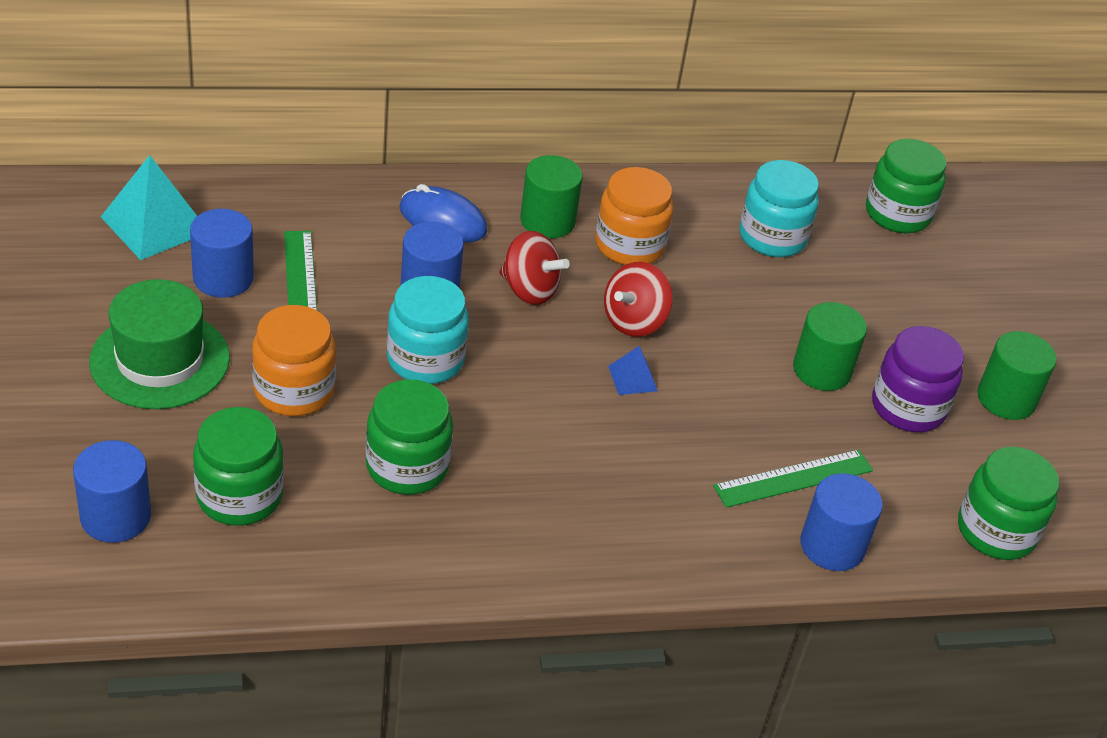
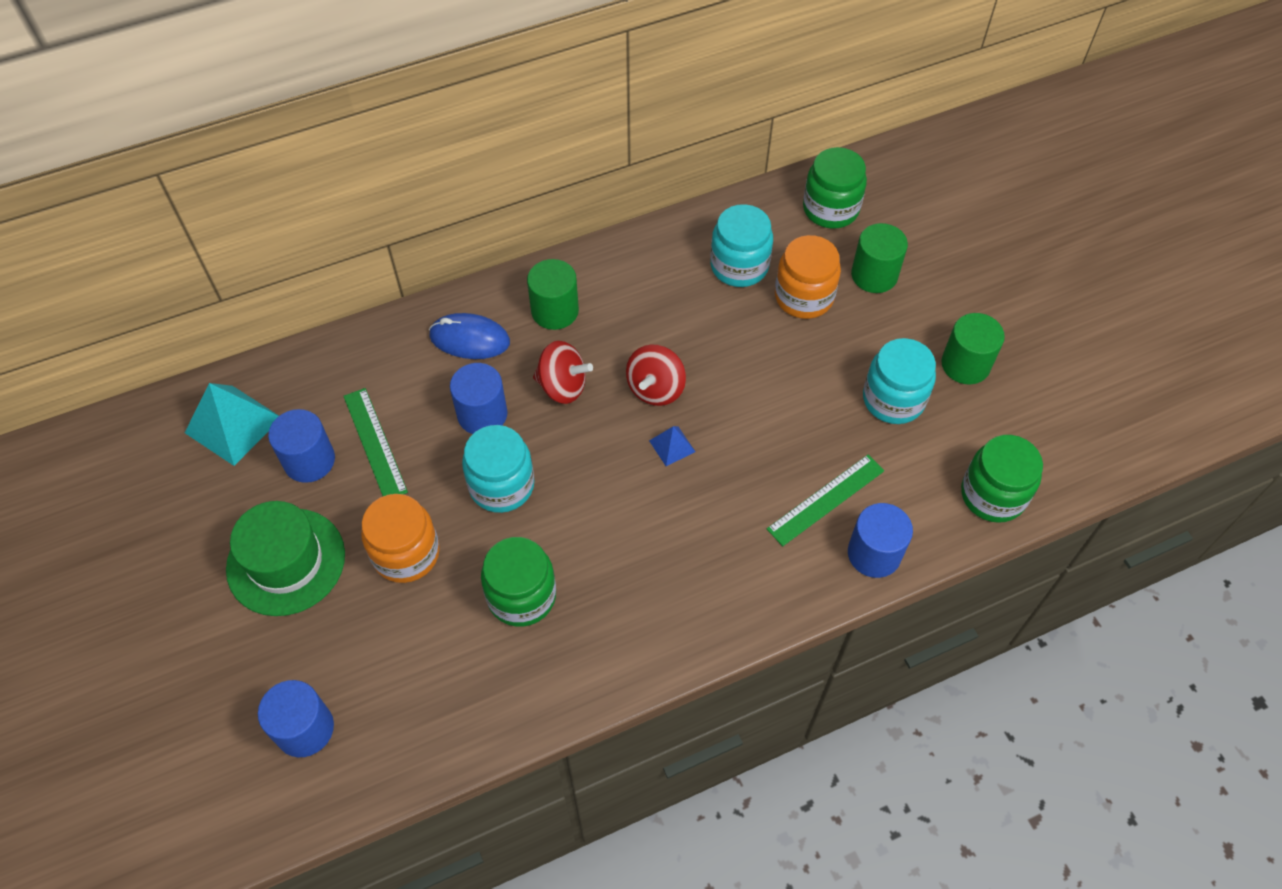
camera: 10 degrees left, 15 degrees up
(239, 496) = (397, 673): green jar -> none
(629, 245) = (628, 313): orange jar -> orange jar (804, 297)
(822, 370) = (817, 386): green cylinder -> green cylinder (874, 275)
(908, 407) = (893, 399): purple jar -> turquoise jar

